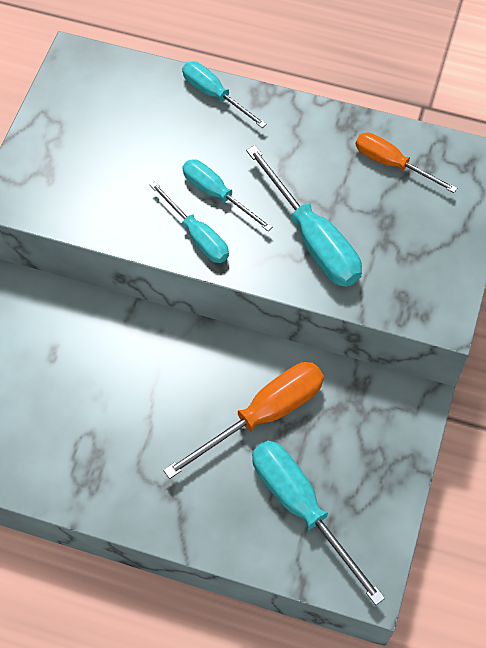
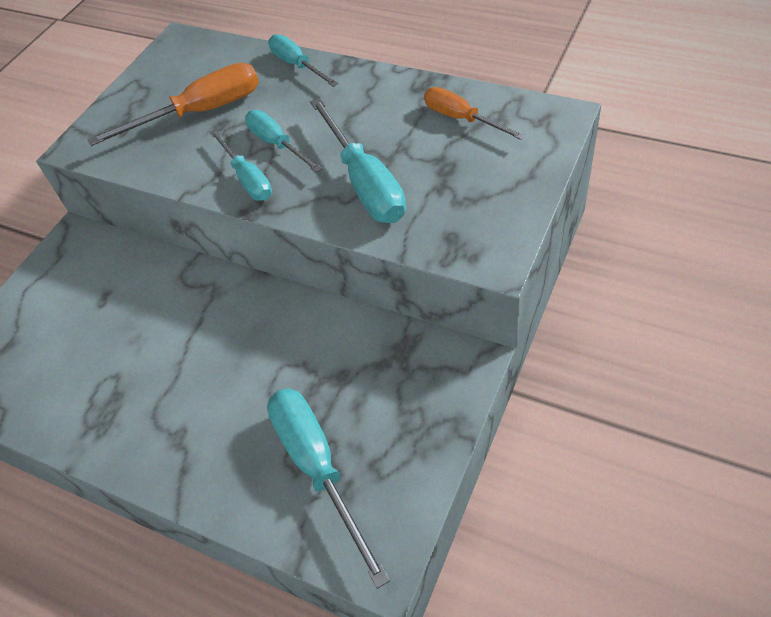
camera: 15 degrees right, 10 degrees down
(263, 415) = (297, 367): orange screwdriver -> orange screwdriver (200, 112)

